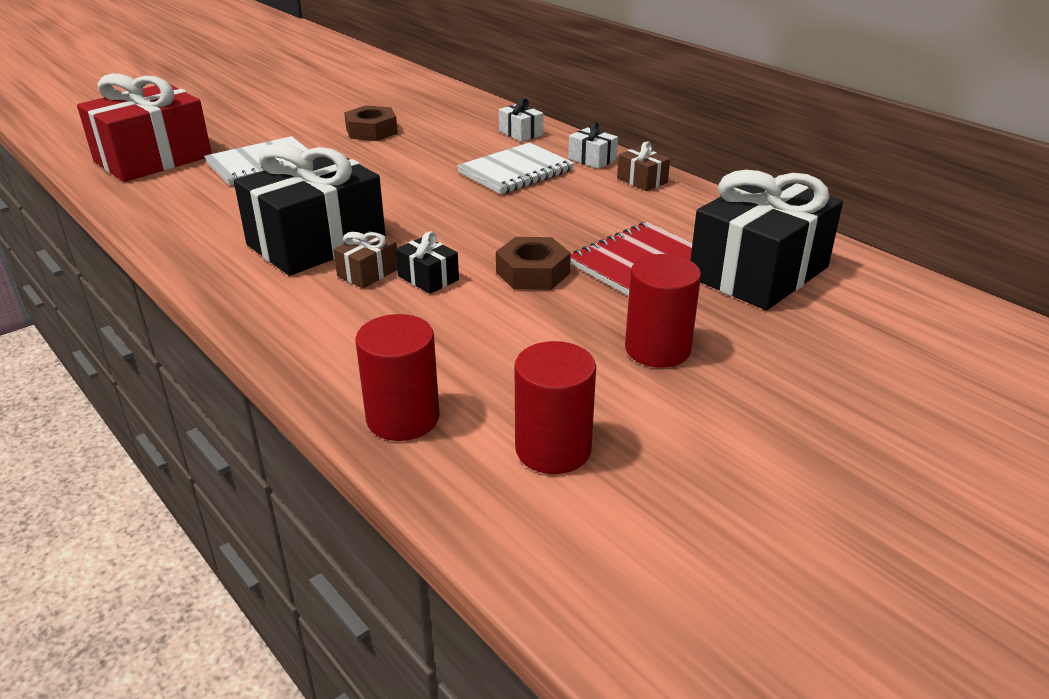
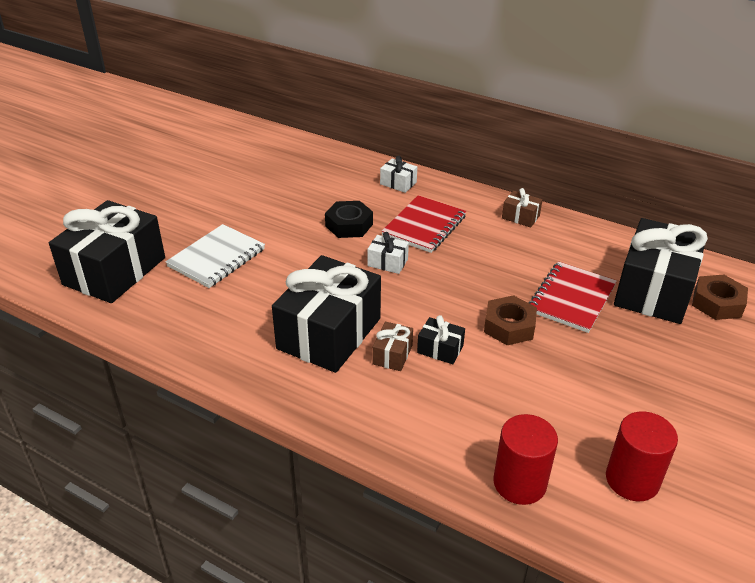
camera: 20 degrees left, 5 degrees up
(153, 159) = (114, 271): red gift -> black gift
(371, 131) = (278, 202): brown nut -> brown nut (717, 303)
(430, 159) = (349, 225): none -> black nut
(516, 172) = (424, 226): white notebook -> red notebook
(592, 159) = (470, 202): white gift -> white gift (387, 262)
(657, 349) = (637, 376): red cylinder -> none

